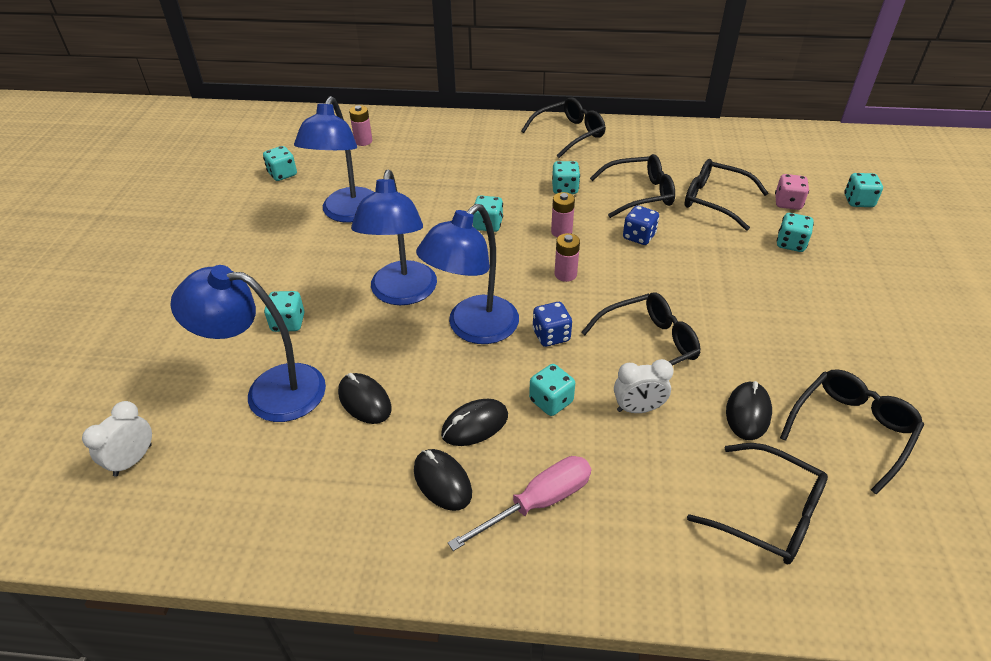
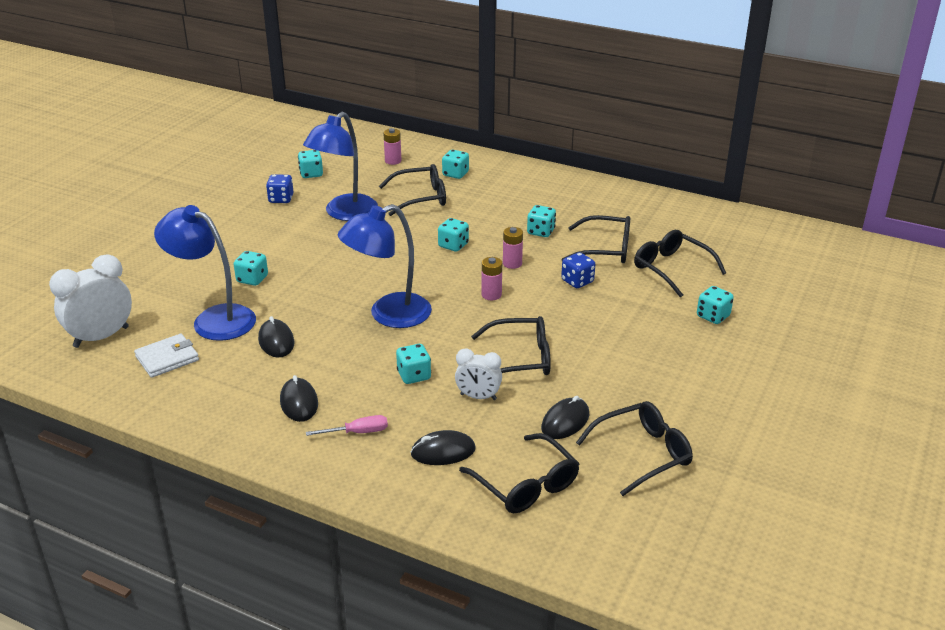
camera: 20 degrees right, 10 degrees down
(133, 460) = (101, 337): white clock -> white clock, size x1.67
(239, 466) = (167, 358): none -> white wallet
(402, 294) = (349, 279): blue lamp -> none
(475, 425) = (346, 375): black mouse -> black mouse (443, 451)
(537, 503) = (357, 432): pink screwdriver -> pink screwdriver, size x0.63
(551, 336) = (446, 334): blue dice -> blue dice (281, 199)
(569, 134) = (579, 189): black glasses -> black glasses (421, 198)
(787, 203) = (740, 285): pink dice -> none
(858, 201) = (812, 298): turquoise dice -> turquoise dice (455, 174)

